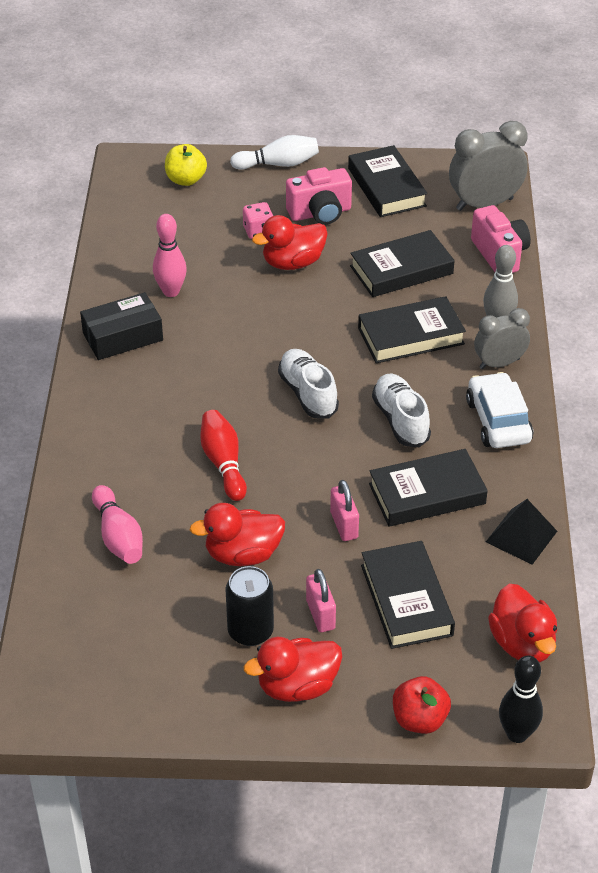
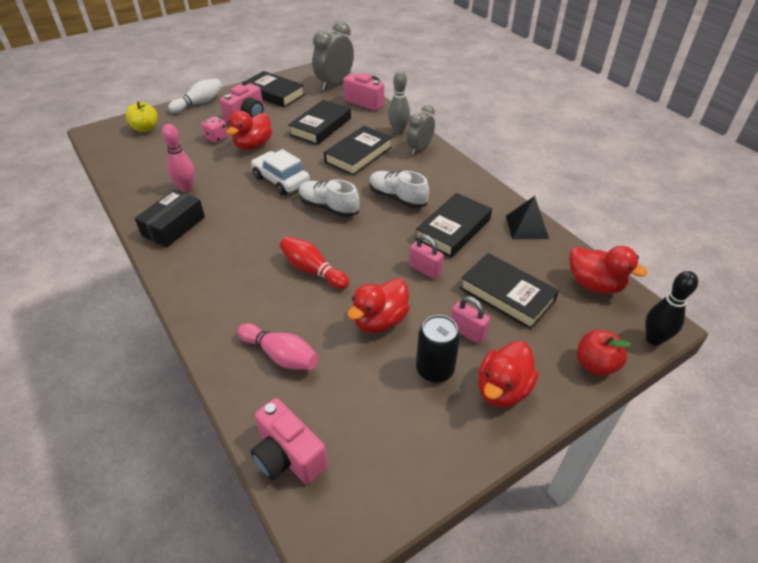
camera: 35 degrees left, 0 degrees up
(53, 629) = (288, 456): none -> pink camera
(498, 421) = (449, 175): white car -> white car (281, 180)

